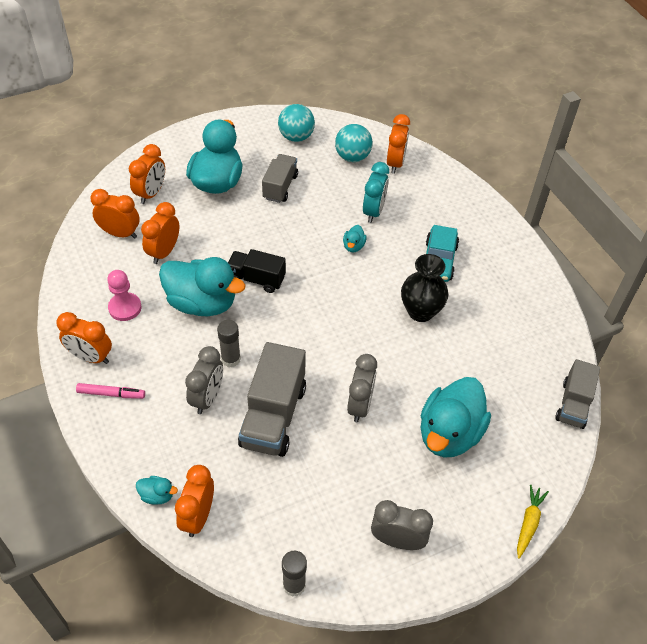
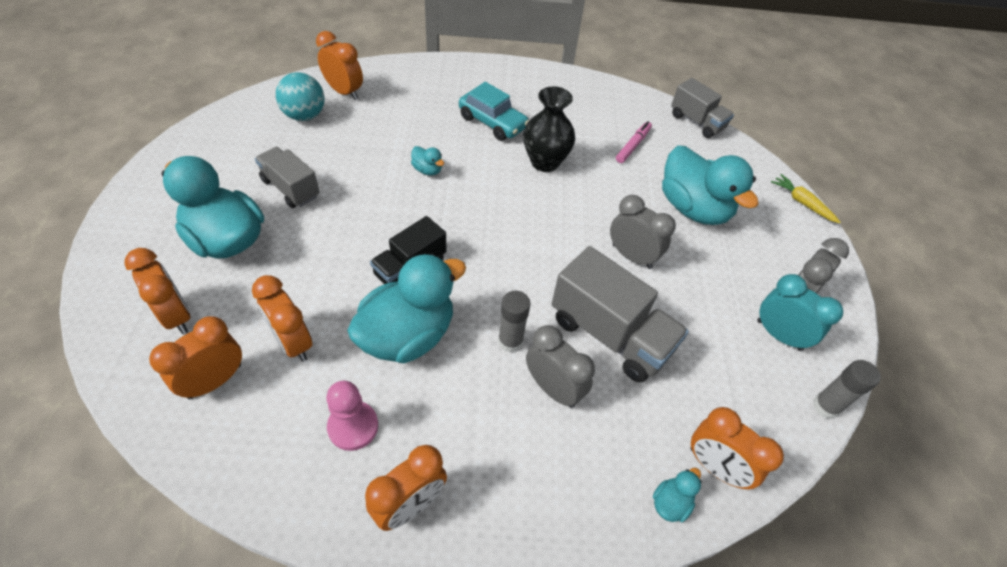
camera: 65 degrees left, 0 degrees up
(111, 394) = (488, 500): pink marker -> pink marker (633, 146)
(296, 137) = (228, 142): turquoise ball -> none
(373, 211) = (394, 135): turquoise clock -> turquoise clock (779, 335)

